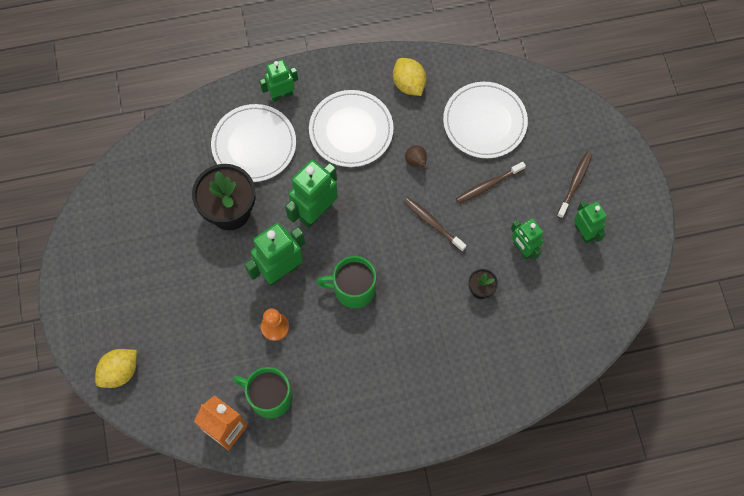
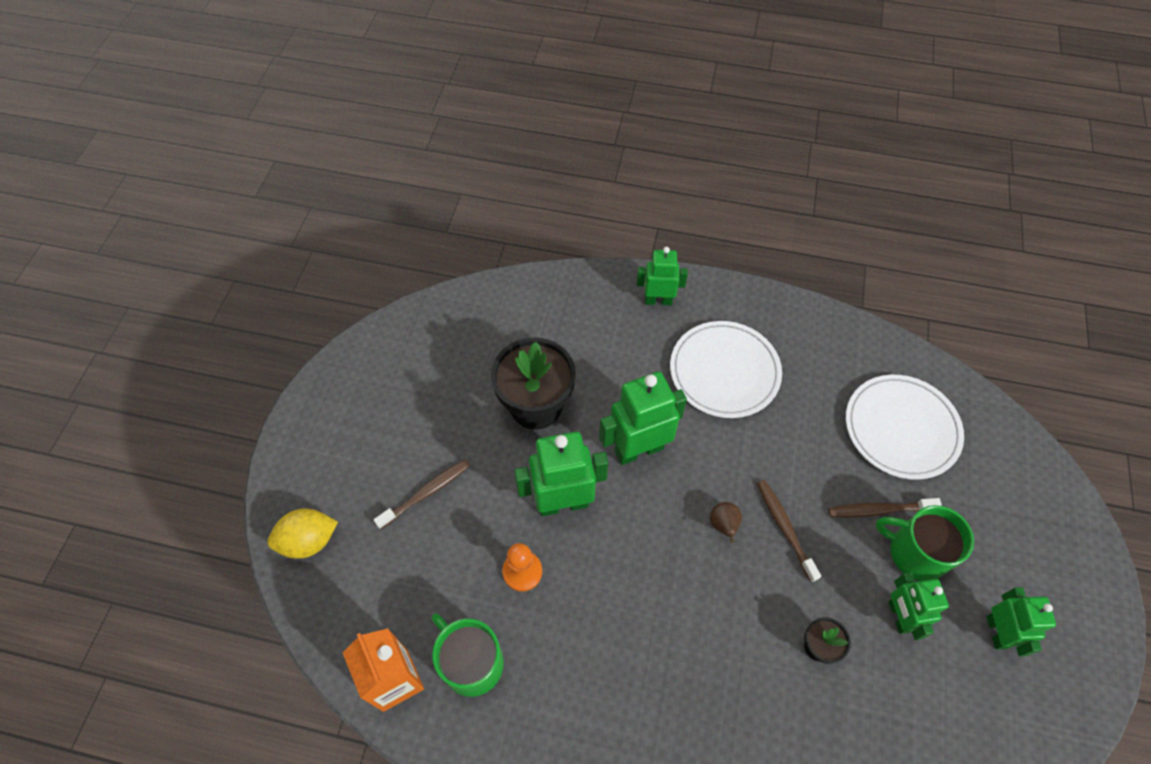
camera: 25 degrees right, 10 degrees down
(254, 145) = (600, 342): white plate -> none
(353, 289) = (644, 567): green mug -> green mug (916, 552)
(408, 84) = (818, 347): yellow lemon -> none
(416, 162) = (792, 441): brown pear -> brown pear (723, 525)
(575, 183) = (1003, 558): brown toothbrush -> brown toothbrush (426, 493)

